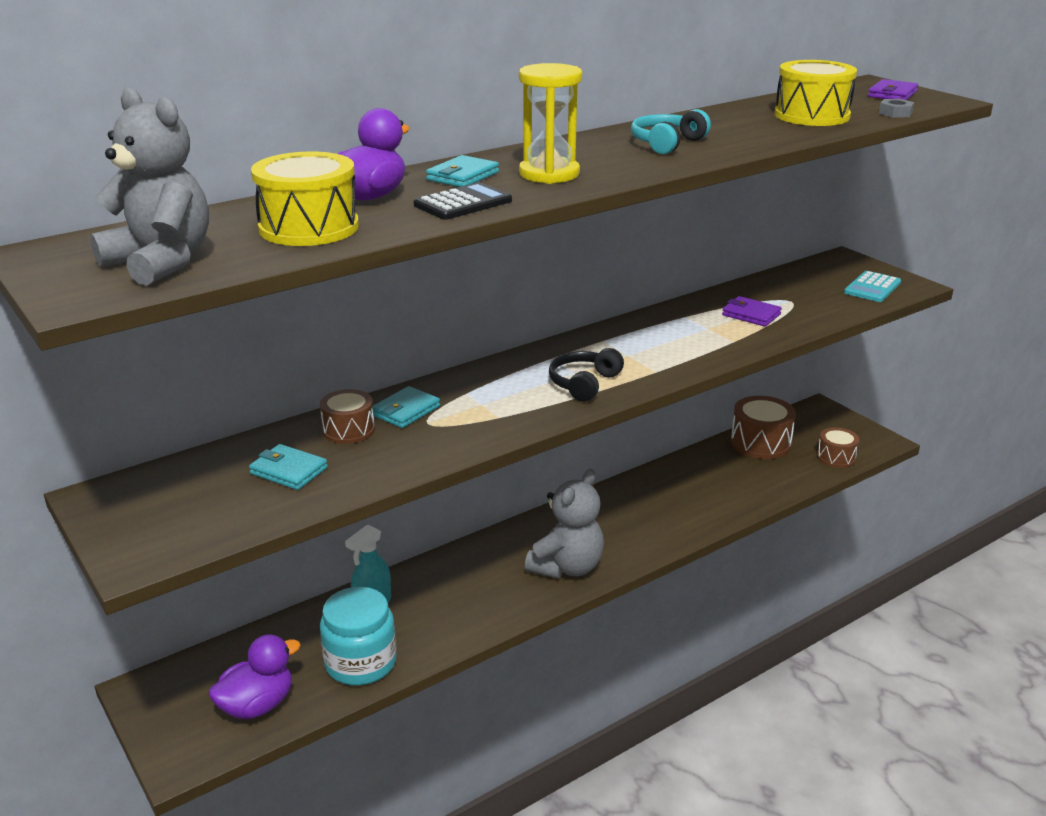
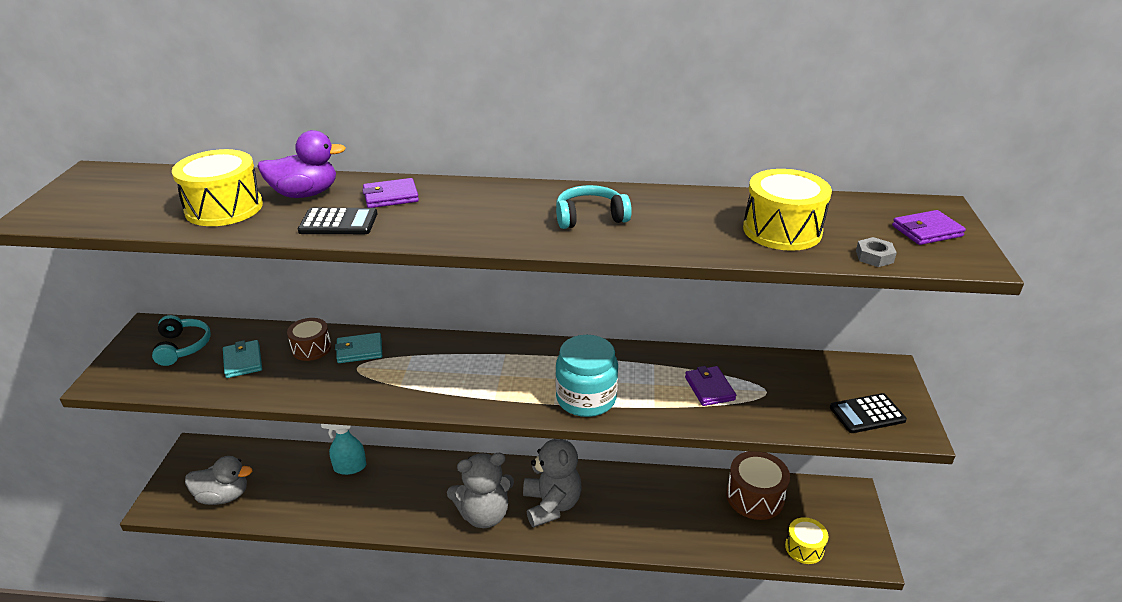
camera: 40 degrees right, 5 degrees up
(161, 262) = (113, 205): grey teddy bear -> grey teddy bear (551, 505)
(183, 492) = (183, 347): none -> turquoise headphones
(257, 705) = (223, 496): purple duck -> grey duck
(360, 663) = (297, 504): turquoise jar -> turquoise jar (586, 398)
(462, 176) = (391, 196): turquoise wallet -> purple wallet
(549, 174) = (444, 216): yellow hourglass -> none
(583, 383) = (490, 387): black headphones -> none
(836, 457) = (804, 548): brown drum -> yellow drum
(872, 288) = (867, 414): turquoise calculator -> black calculator

